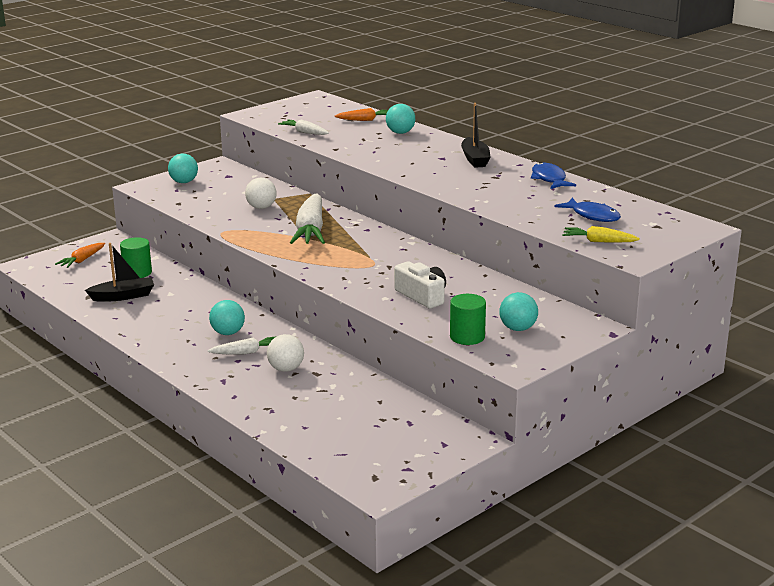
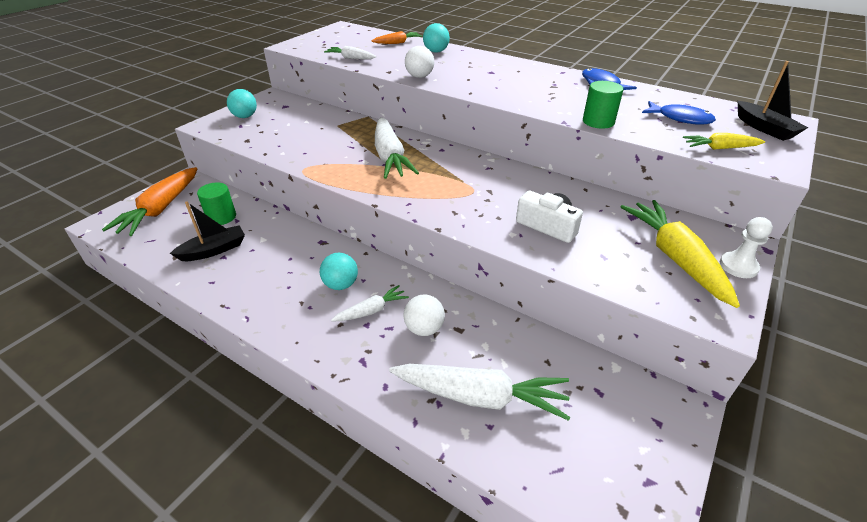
camera: 15 degrees left, 15 degrees up
(82, 260) = (160, 209): orange carrot -> orange carrot, size x1.90
(261, 207) = (330, 136): white ball -> white ball (419, 76)
(308, 412) = (481, 397): none -> white carrot
(467, 337) = (636, 279): green cylinder -> green cylinder (598, 122)
(475, 159) = (520, 70): black boat -> black boat (764, 128)
(518, 328) = (674, 257): turquoise ball -> yellow carrot
(570, 340) = (738, 266): none -> white pawn

